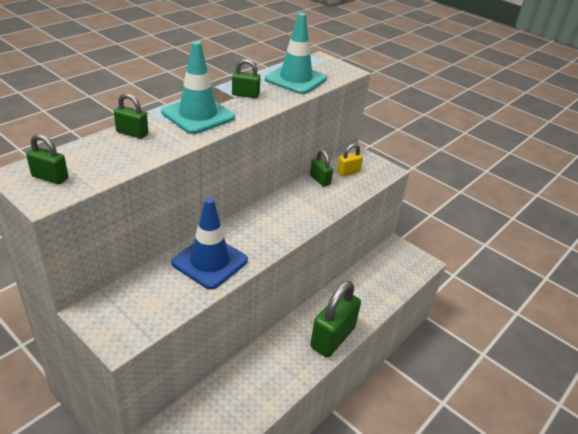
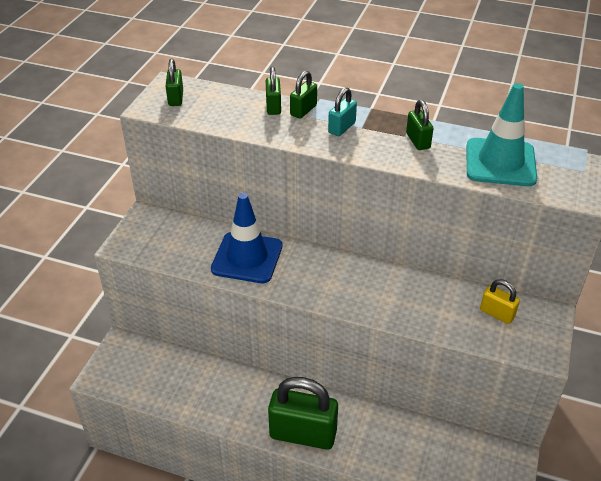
camera: 70 degrees right, 5 degrees up
(198, 115) = (341, 128): turquoise traffic cone -> turquoise padlock
(320, 180) = (454, 293): green padlock -> green padlock (303, 110)

